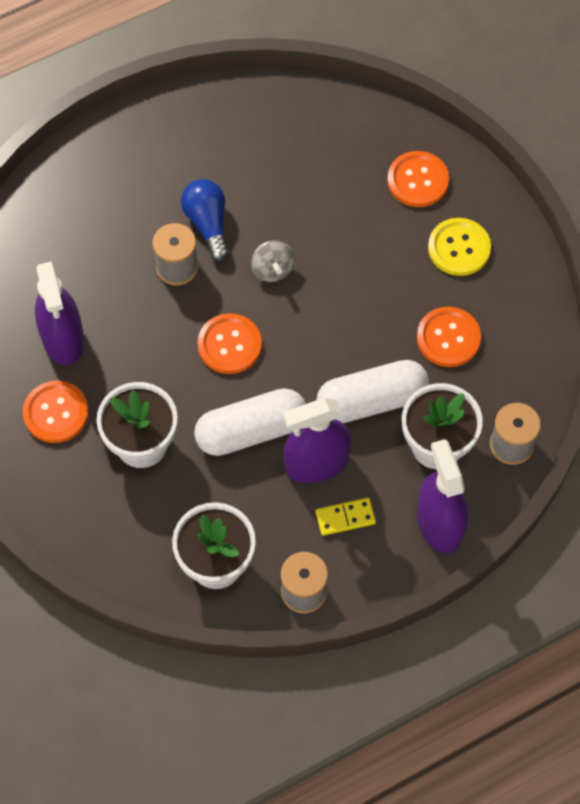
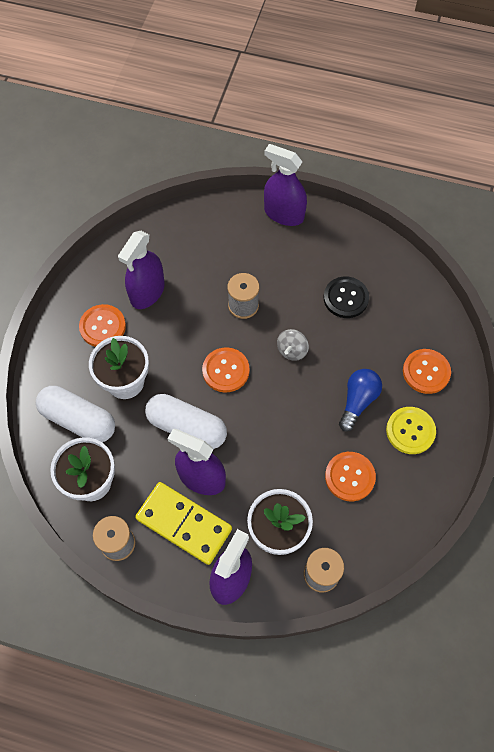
camera: 45 degrees right, 0 degrees up
(116, 139) = (284, 214): none -> purple spray bottle
(208, 224) = (283, 297): blue light bulb -> blue light bulb (358, 401)
(270, 173) = (346, 298): none -> black button
(345, 518) = (184, 524): yellow domino -> yellow domino, size x2.06
(371, 401) = (268, 472): white capsule -> white capsule (78, 420)

